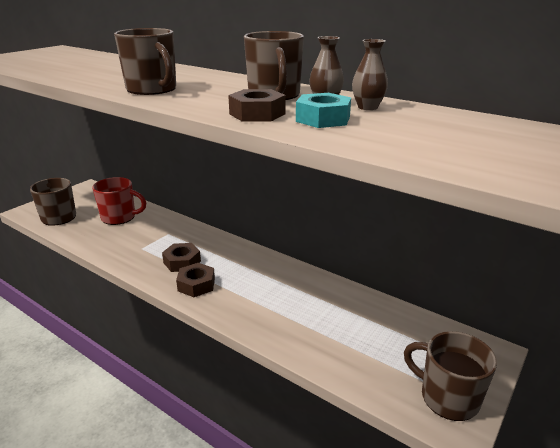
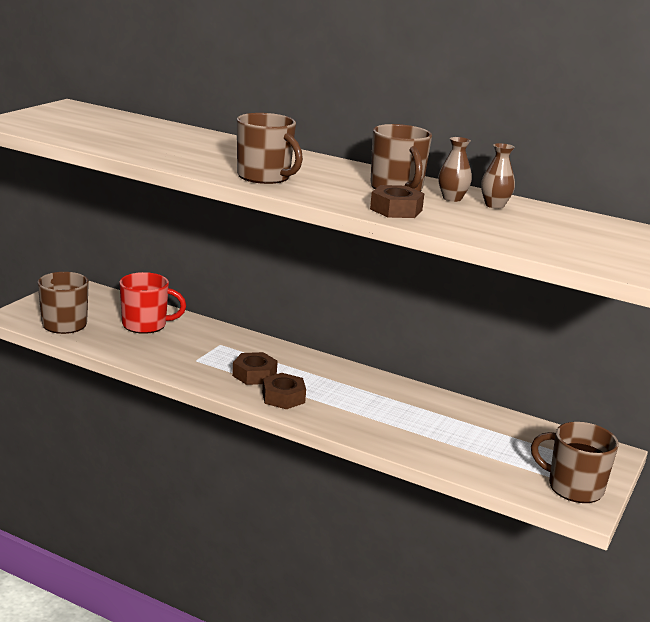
camera: 10 degrees left, 5 degrees down
(323, 119) = (460, 217): turquoise nut -> none

